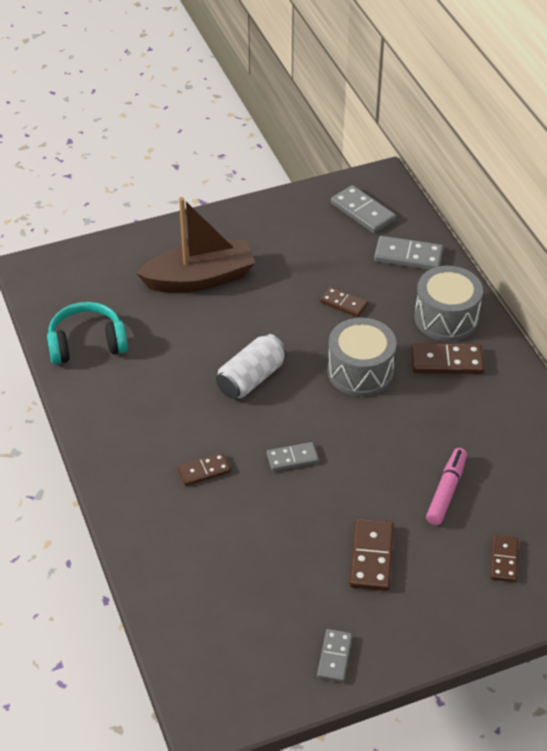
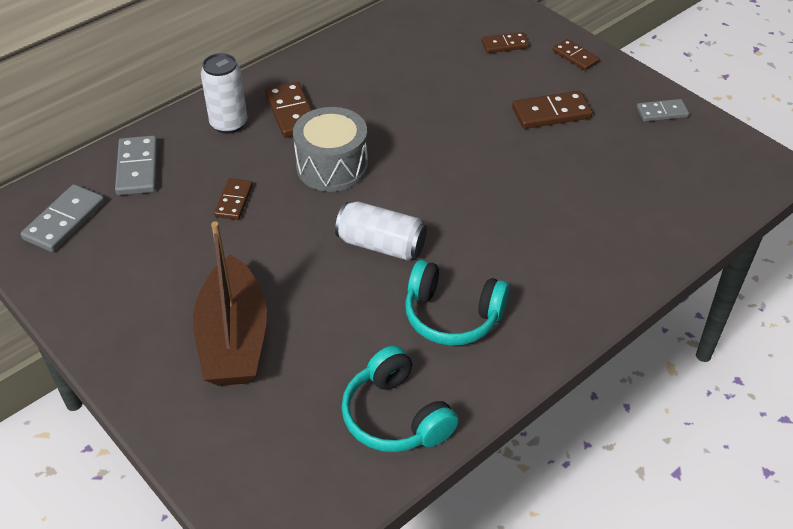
camera: 110 degrees left, 0 degrees up
(156, 399) = (452, 316): none -> turquoise headphones
(200, 279) = (233, 339): brown boat -> brown boat turned 150 degrees counterclockwise
(204, 470) = (526, 245): brown domino -> brown domino (575, 57)
(292, 458) = (472, 186): grey domino -> none
(446, 318) = (229, 124): grey drum -> white can
(446, 491) = (453, 85): pink marker -> none

